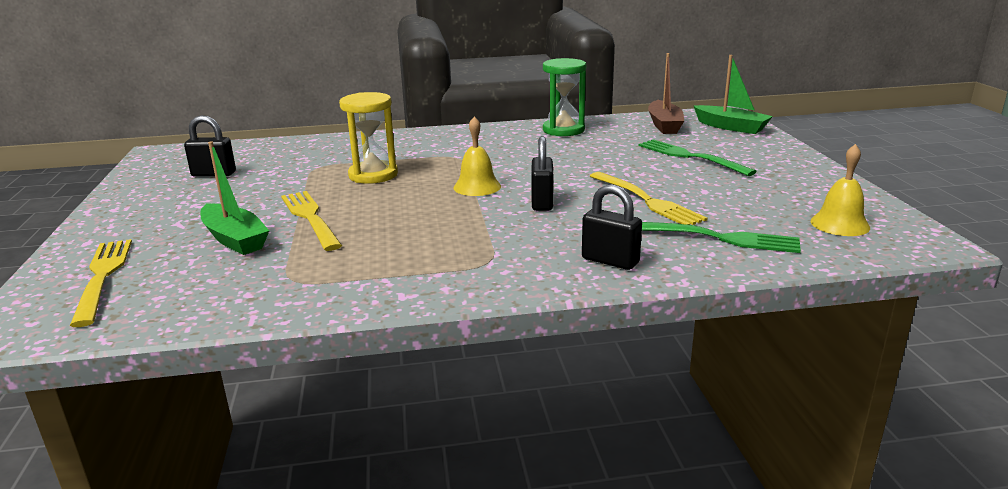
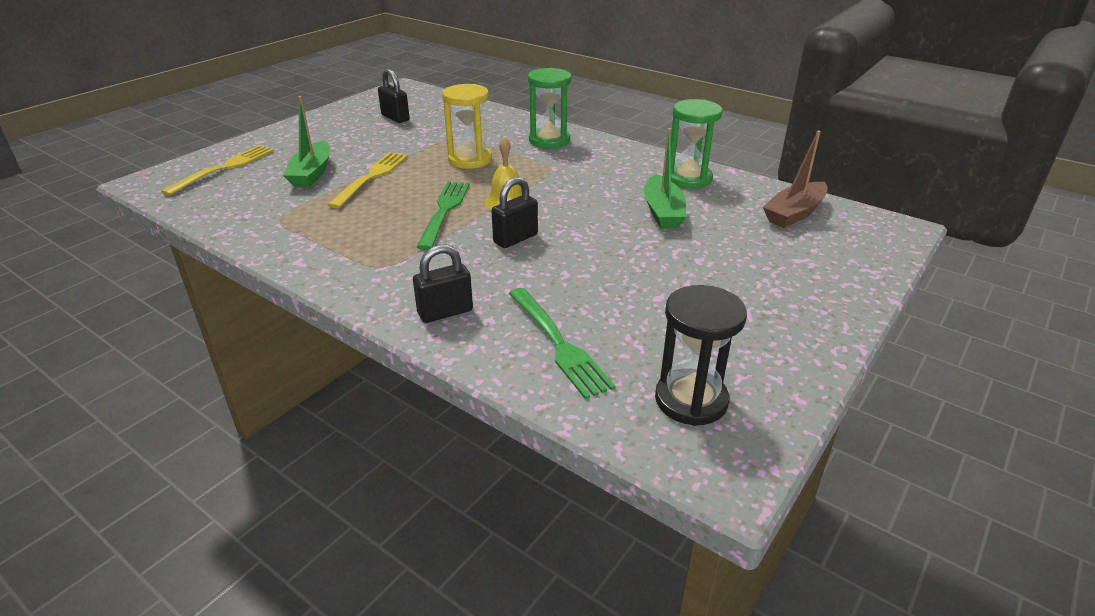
camera: 45 degrees right, 10 degrees up
(408, 143) = (549, 140): none -> green hourglass
(610, 261) = (445, 312): black padlock -> black padlock turned 75 degrees clockwise
(647, 200) = (590, 279): yellow fork -> none
(690, 157) = (732, 258): green fork -> green fork (444, 211)
(731, 127) = (860, 246): green boat -> green boat (662, 212)
(840, 224) = (691, 400): yellow bell -> black hourglass

